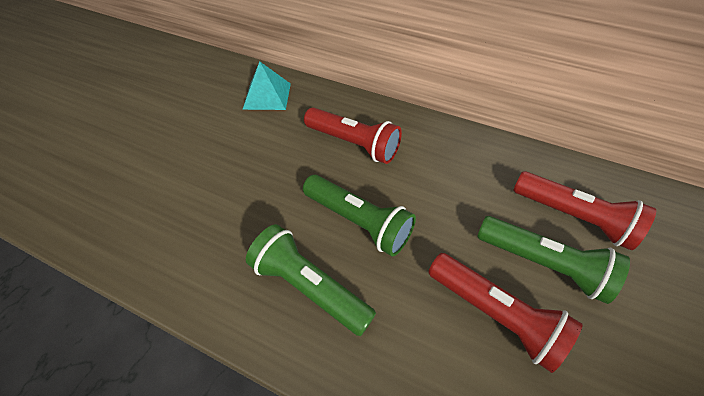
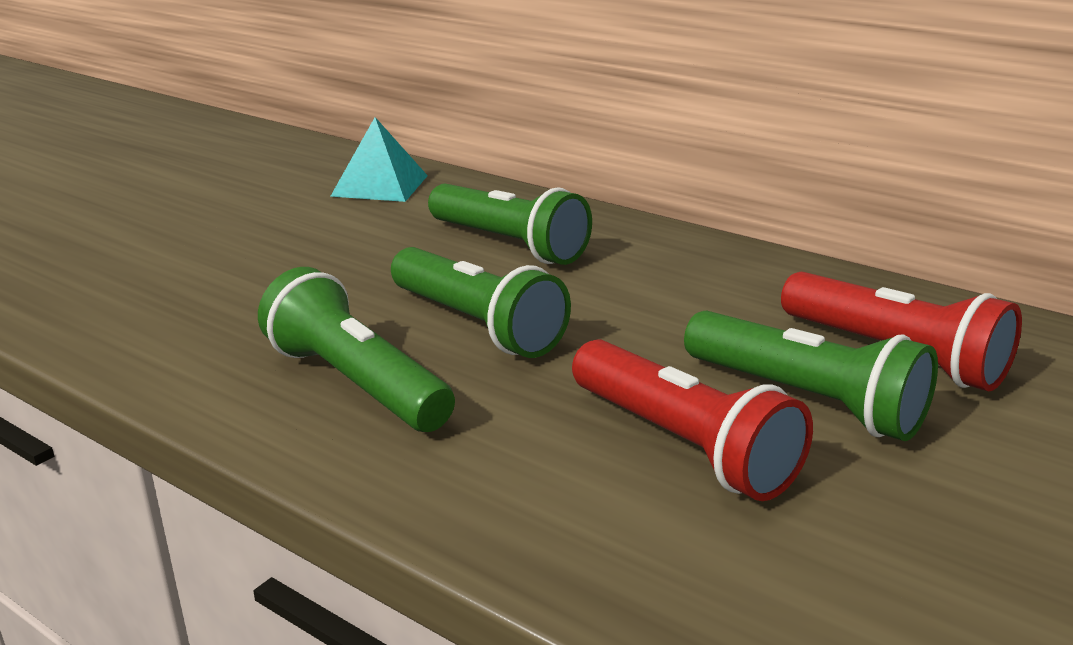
camera: 10 degrees right, 25 degrees down
(353, 144) = (509, 245): red flashlight -> green flashlight

